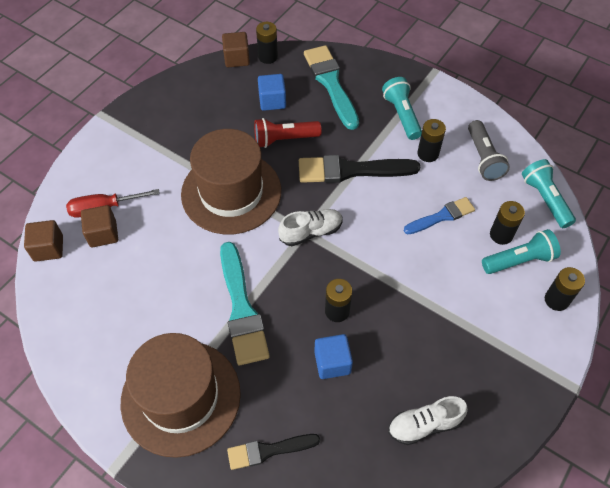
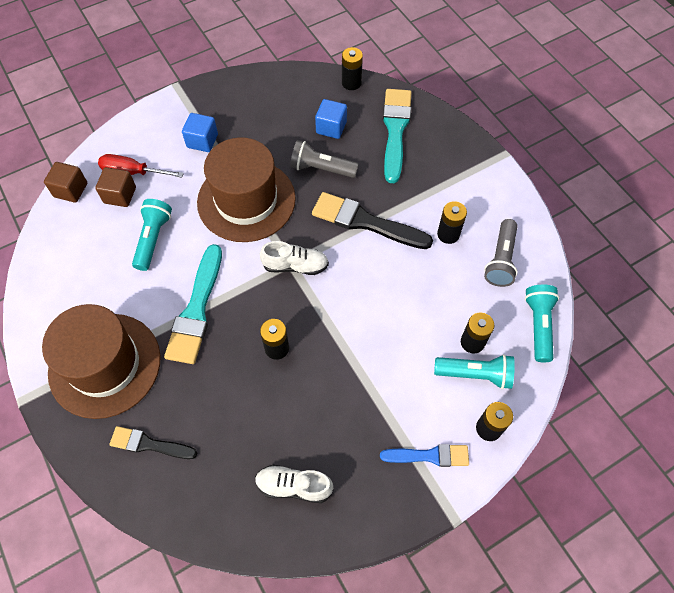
camera: 25 degrees right, 5 degrees up
(237, 59) = (322, 75): brown cube -> none
(284, 139) = (321, 168): red flashlight -> grey flashlight
(332, 362) = (246, 393): blue cube -> blue cube (202, 141)
(401, 115) = (445, 186): turquoise flashlight -> turquoise flashlight (153, 239)
(441, 216) = (425, 300): blue brush -> blue brush (429, 456)

